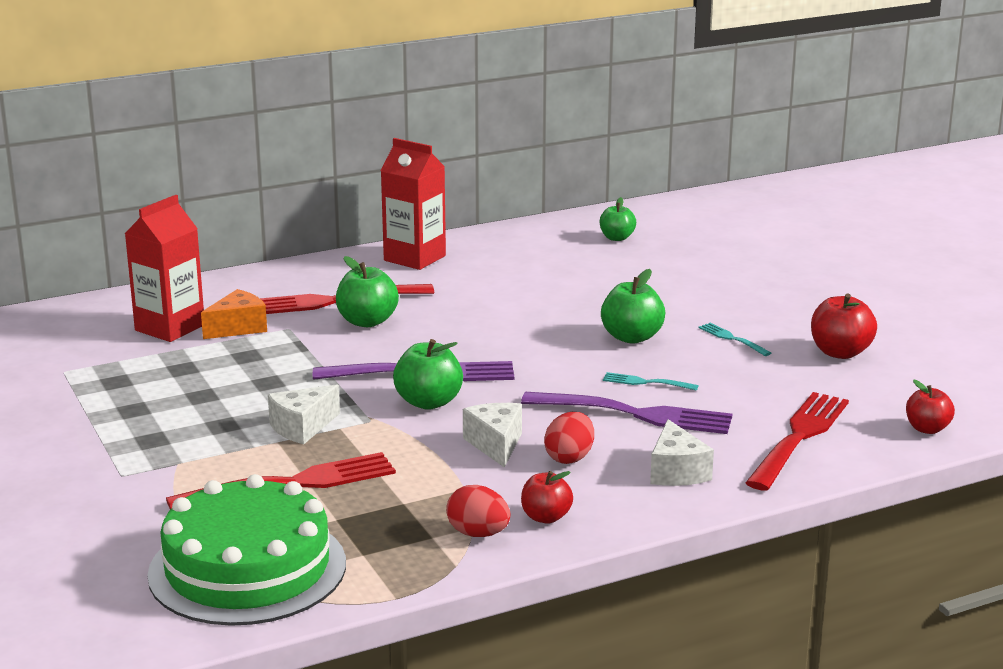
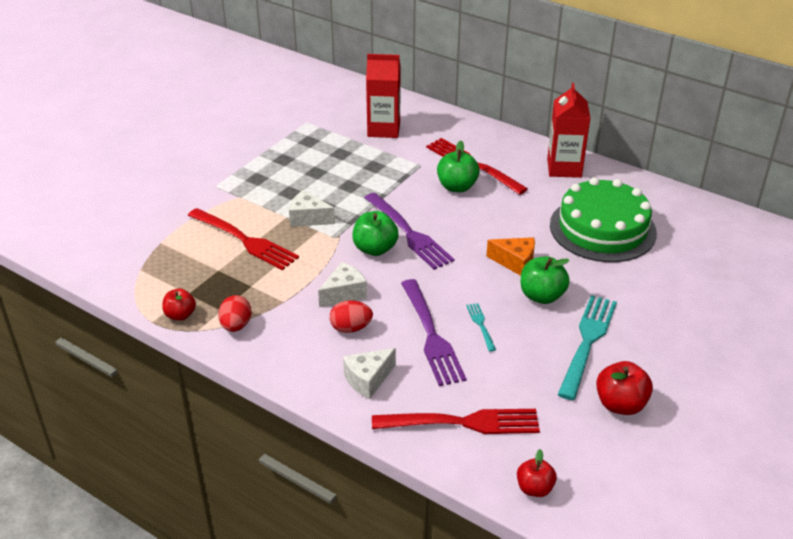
camera: 60 degrees right, 15 degrees up
(238, 328) = (405, 149): orange cheese -> orange cheese (515, 262)
(247, 568) = (151, 262): green cake -> green cake (602, 229)
(546, 517) = (272, 344): red apple -> red apple (180, 315)
(617, 238) = (697, 234): green apple -> none
(733, 339) = (587, 343): turquoise fork -> turquoise fork, size x2.13

